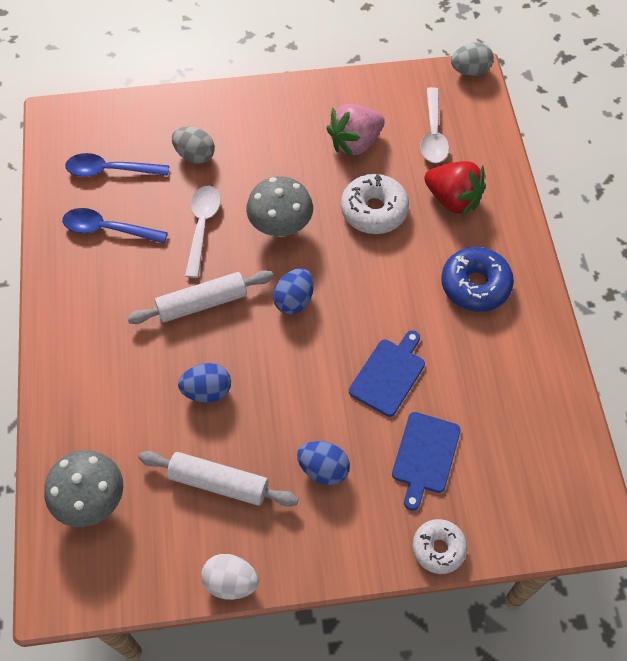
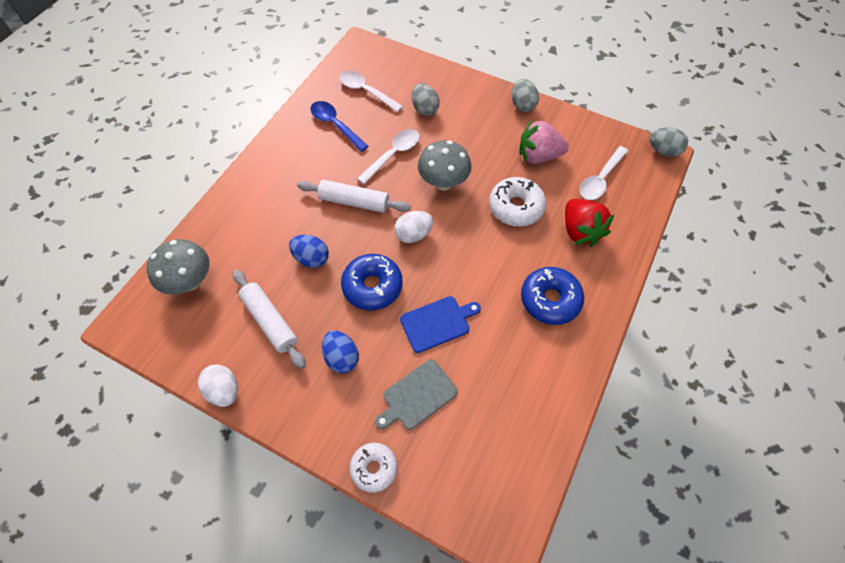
camera: 35 degrees right, 0 degrees up
(111, 170) = (366, 91): blue spoon -> white spoon
(294, 300) = (413, 234): blue egg -> white egg
(295, 379) = (372, 286): none -> blue donut
(296, 94) = (522, 105): none -> grey egg
(425, 456) = (417, 396): blue cutting board -> grey cutting board

